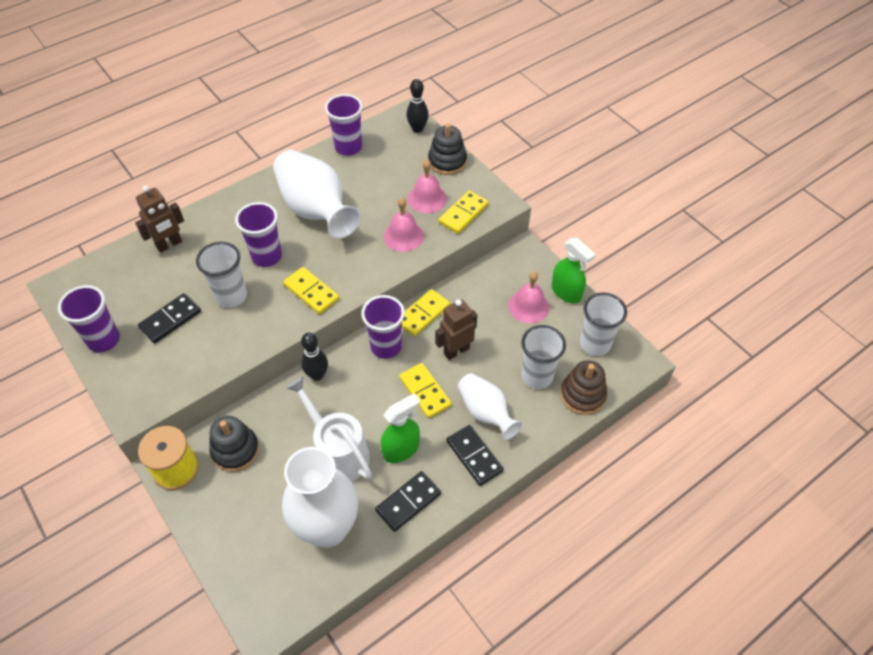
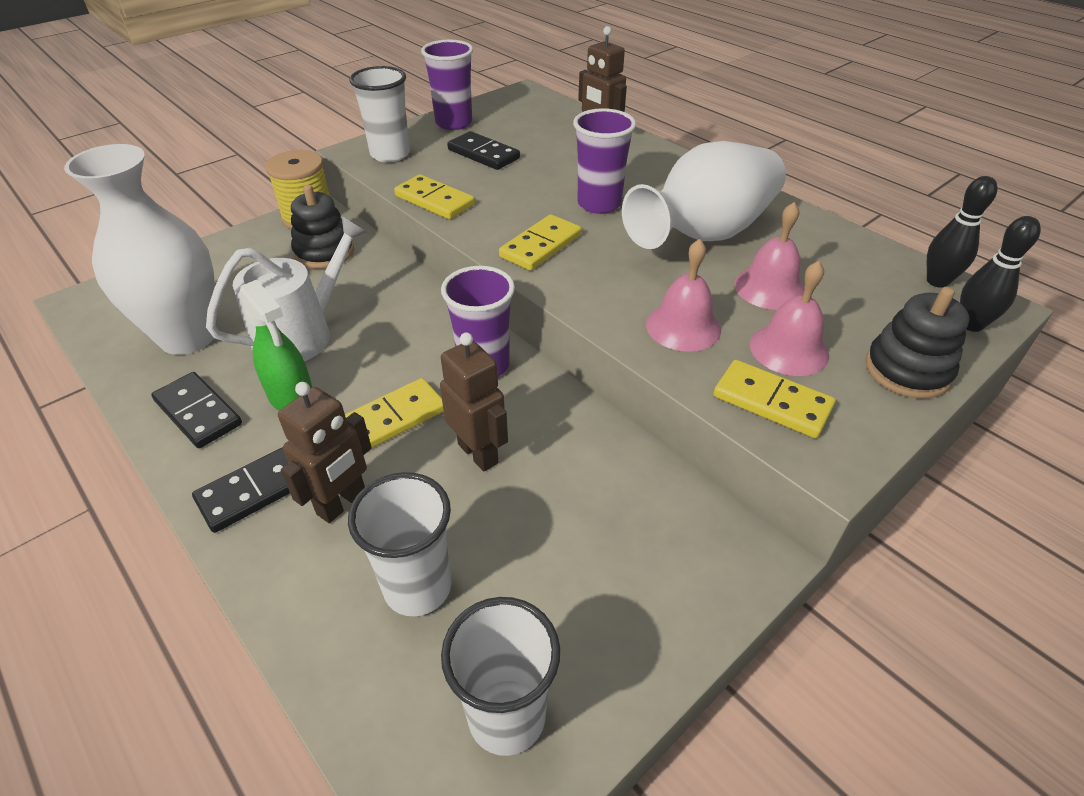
camera: 85 degrees right, 10 degrees down
(231, 296) = (524, 187): white cup -> white cup (390, 154)
(317, 375) = (432, 303): black bowling pin -> black bowling pin (937, 281)
(348, 147) = (862, 250): purple cup -> none
(423, 314) = (555, 404): yellow domino -> yellow domino (434, 200)
(486, 412) = (342, 503): white vase -> brown robot
(528, 306) = (599, 568): pink bell -> pink bell (769, 288)
(566, 292) = (655, 648): green spray bottle -> none
(582, 395) = (363, 683): brown stacking toy -> none

